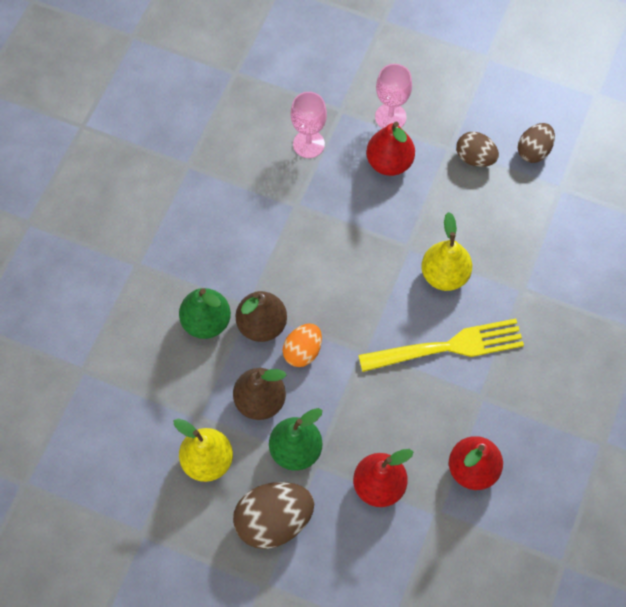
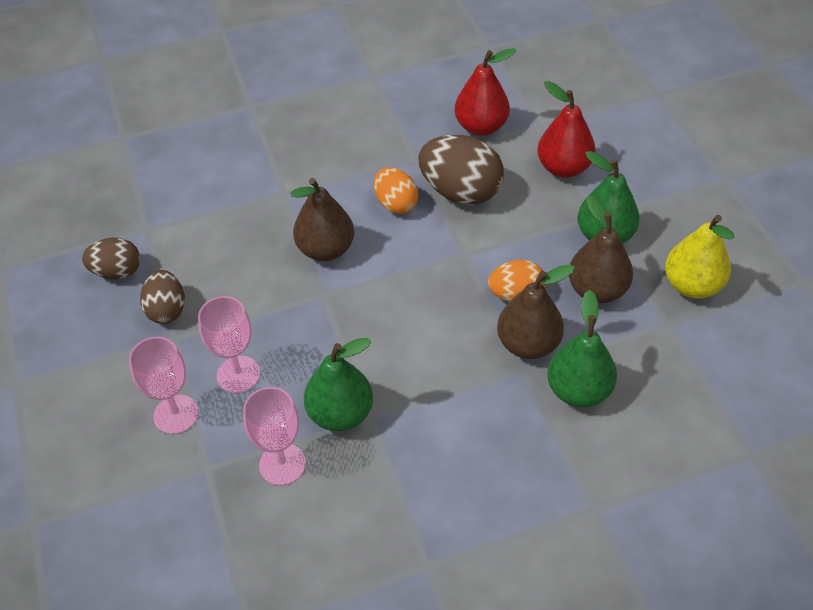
camera: 130 degrees left, 15 degrees down
(274, 521) = (675, 208): brown egg -> brown egg (460, 192)
(312, 193) = (340, 413): none -> green pear
(389, 162) = (238, 374): red pear -> pink goblet
(444, 275) = (325, 249): yellow pear -> brown pear
(447, 347) = (396, 204): yellow fork -> orange egg

